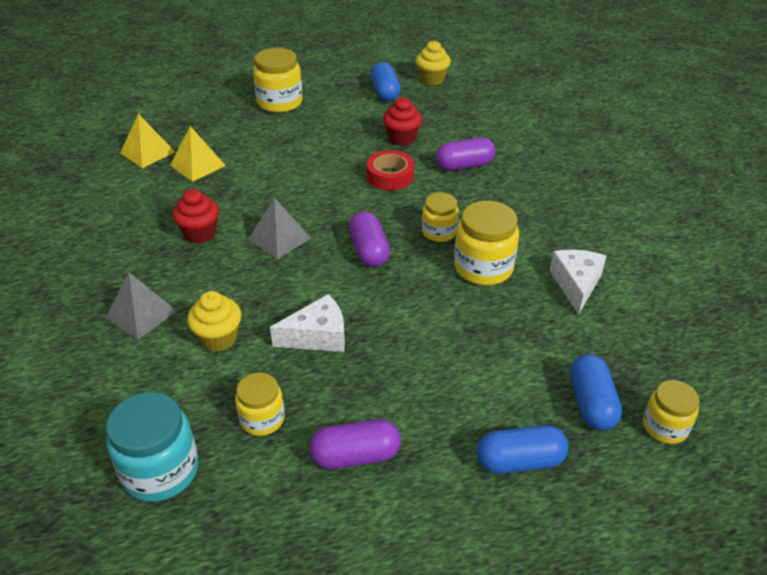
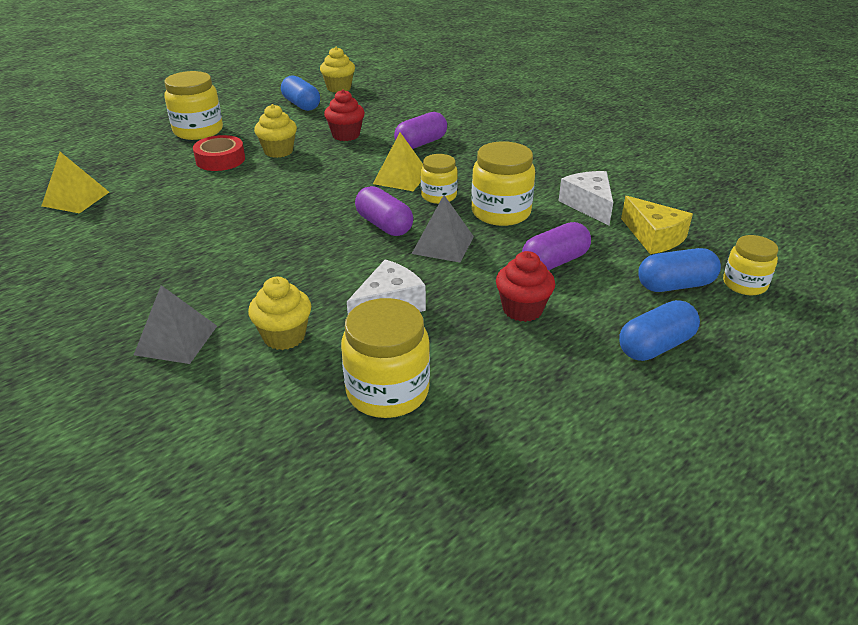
camera: 25 degrees left, 5 degrees down
(160, 471) = (310, 475): turquoise jar -> none
(197, 165) = (145, 197): yellow pyramid -> yellow pyramid (401, 178)
(200, 233) = (192, 253): red cupcake -> red cupcake (522, 309)
(262, 419) = (387, 391): yellow jar -> yellow jar, size x1.61
(279, 238) = (284, 237): grey pyramid -> grey pyramid (443, 245)
(332, 143) = (278, 151): none -> yellow cupcake
(355, 456) = (507, 391): purple capsule -> purple capsule (554, 262)
(390, 176) = (357, 165): red tape -> red tape (220, 160)
(591, 403) = (675, 285): blue capsule -> blue capsule turned 75 degrees counterclockwise
(614, 342) = (654, 237): none -> yellow cheese

